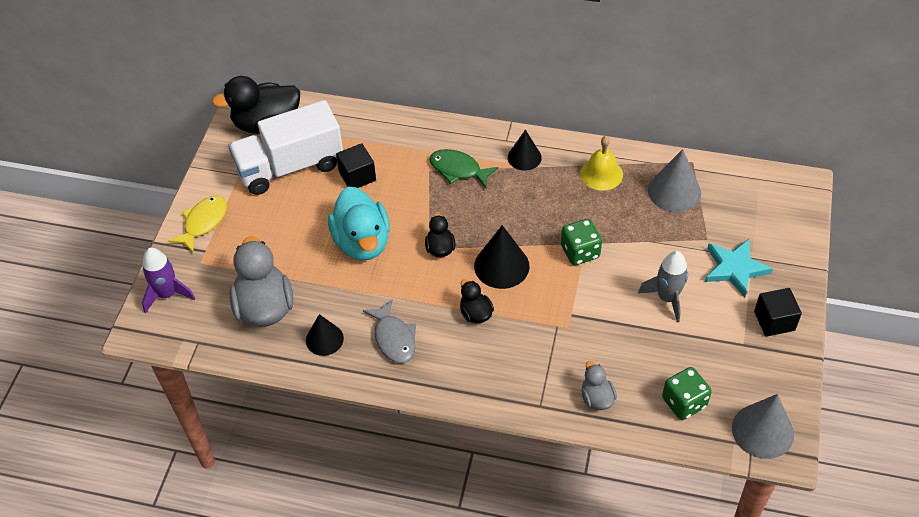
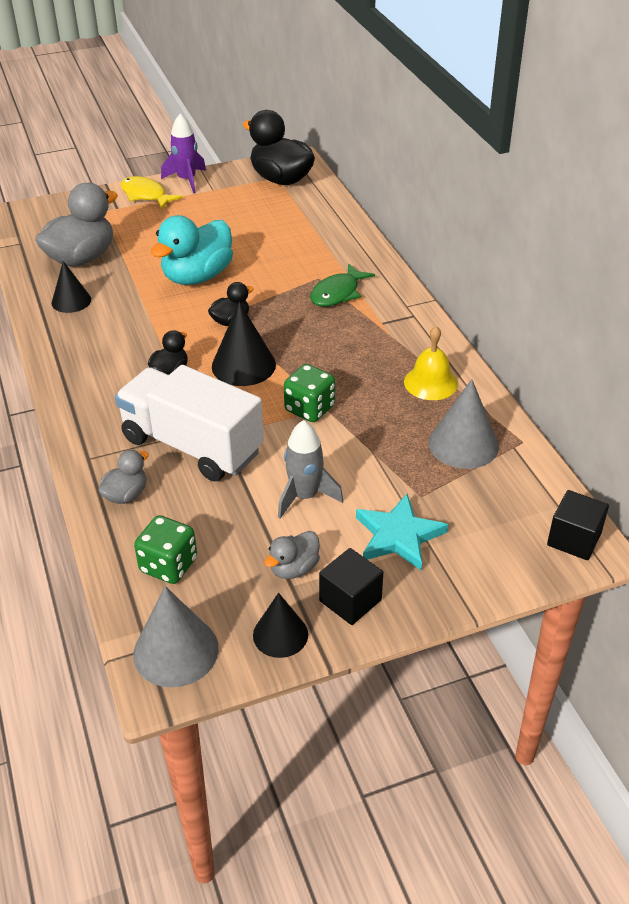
camera: 55 degrees right, 10 degrees down
(167, 294) = (58, 210): purple rocket -> purple rocket (187, 180)
(203, 222) = (146, 195): yellow fish -> yellow fish turned 135 degrees counterclockwise
(290, 166) = (246, 208): white truck -> white truck (192, 445)
(357, 176) = (270, 244): black cube -> black cube (574, 539)
(394, 338) = (102, 337): grey fish -> none
(458, 170) = (337, 293): green fish -> green fish turned 135 degrees counterclockwise
(524, 157) = (397, 325): black cone -> black cone (280, 634)
(729, 336) = (294, 568): none -> grey duck

